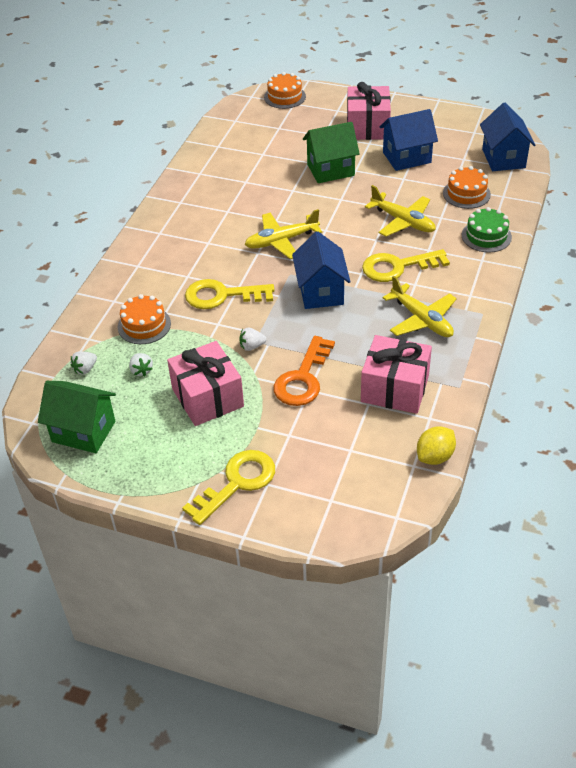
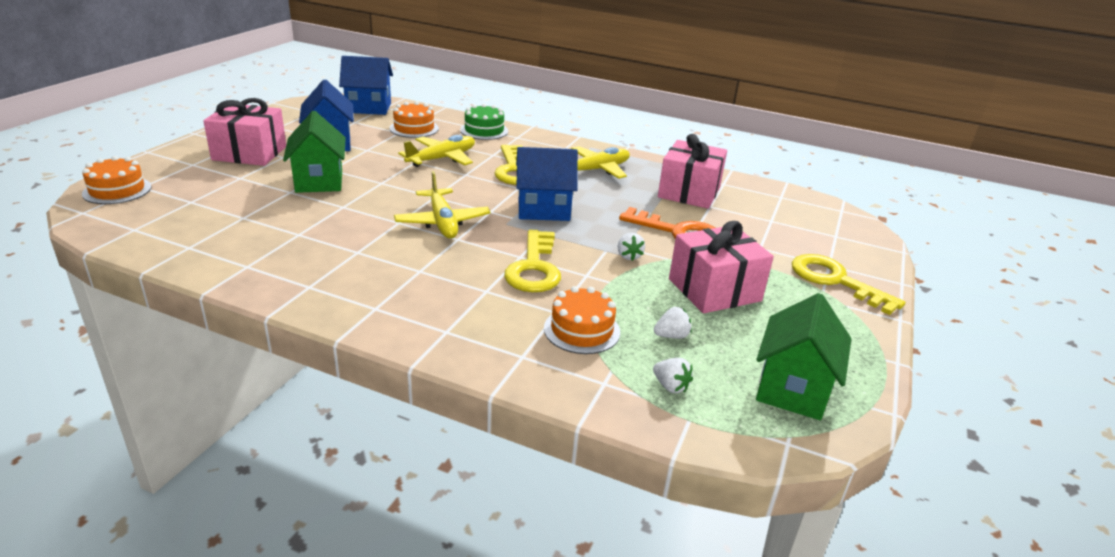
camera: 90 degrees left, 15 degrees down
(435, 456) = (768, 187): yellow lemon -> none

